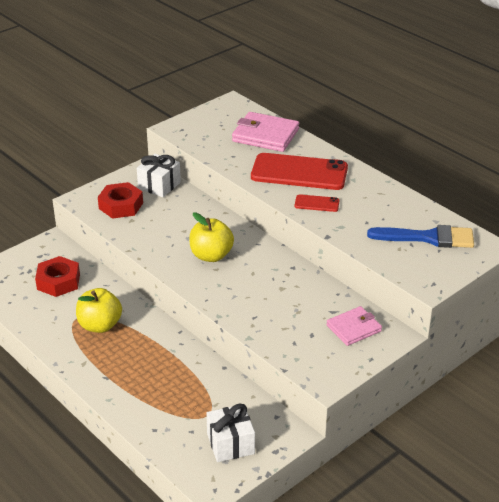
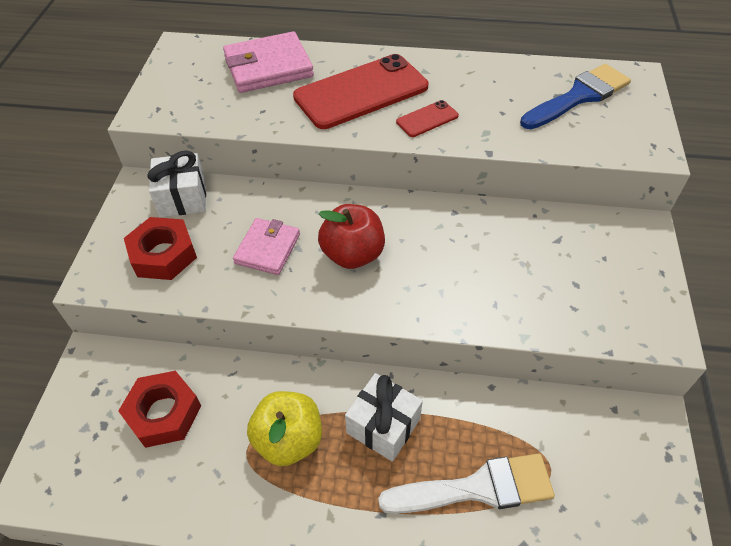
camera: 40 degrees left, 15 degrees up
(161, 397) = (477, 488): none -> white brush
(211, 255) = (352, 254): yellow apple -> red apple
(230, 443) = (619, 488): white gift -> white gift (383, 426)
(353, 328) = (601, 246): pink wallet -> pink wallet (267, 248)

